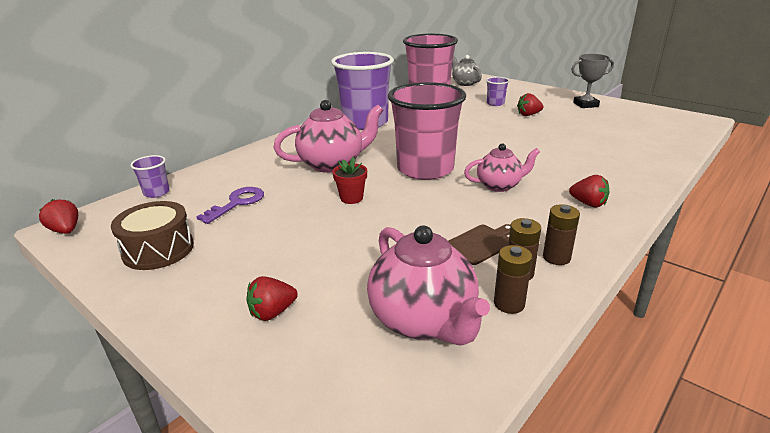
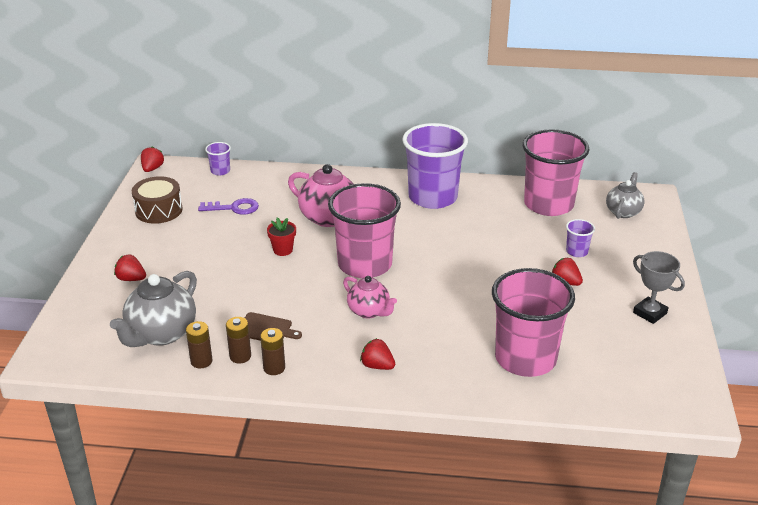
camera: 55 degrees right, 5 degrees up
(423, 320) = (161, 334): pink teapot -> grey teapot
(588, 204) = (377, 366): red strawberry -> red strawberry turned 120 degrees clockwise
(614, 148) = (525, 358): none -> pink cup

